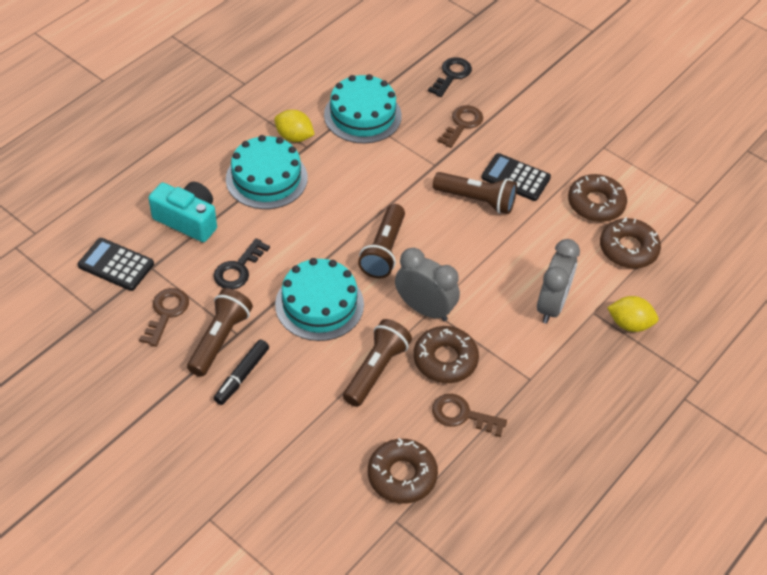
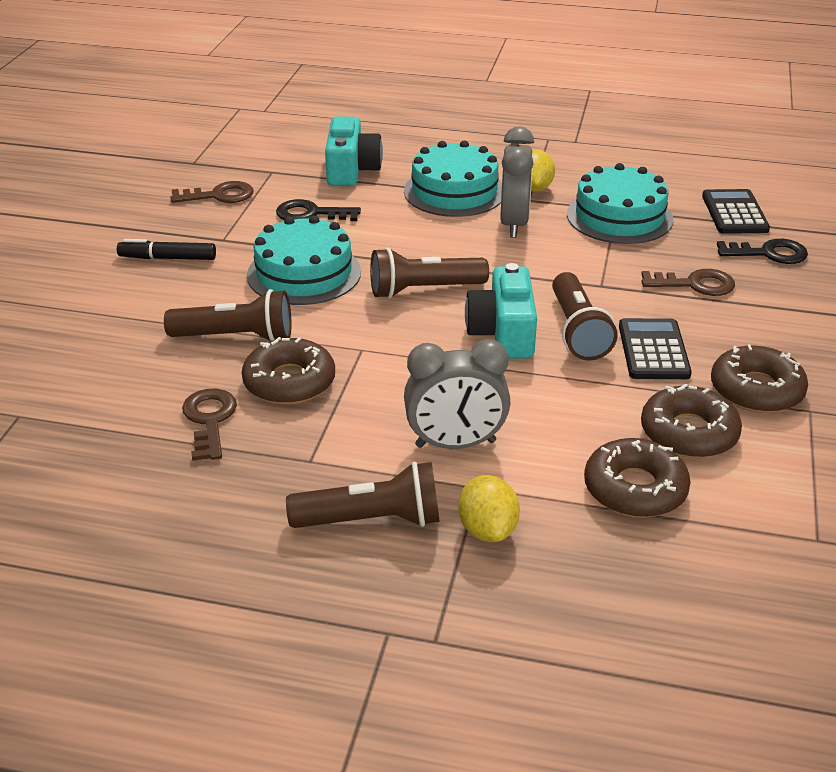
camera: 65 degrees right, 15 degrees down
(116, 265) = (259, 155): black calculator -> black calculator (734, 213)
(220, 339) = (207, 232): brown flashlight -> brown flashlight (372, 520)
(402, 475) = (88, 400): brown donut -> brown donut (756, 390)
(425, 309) = (358, 344): grey clock -> grey clock (514, 224)
(457, 234) = (503, 333): none -> turquoise camera

